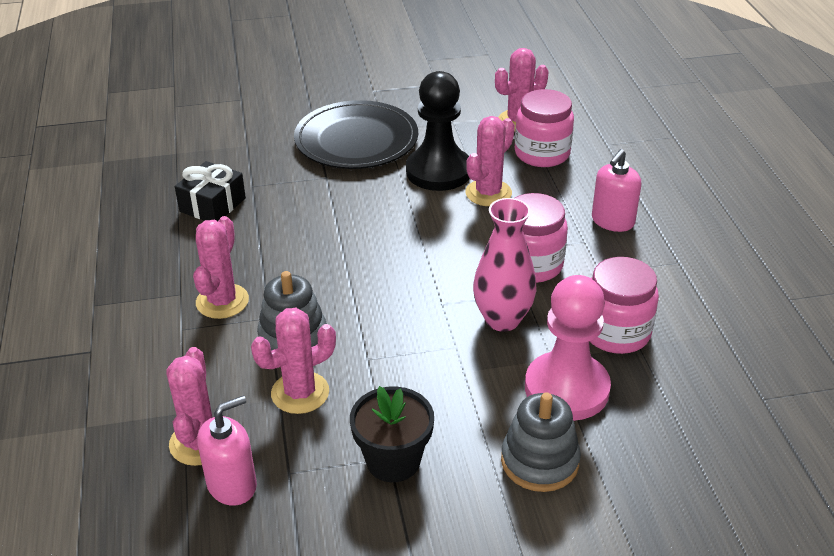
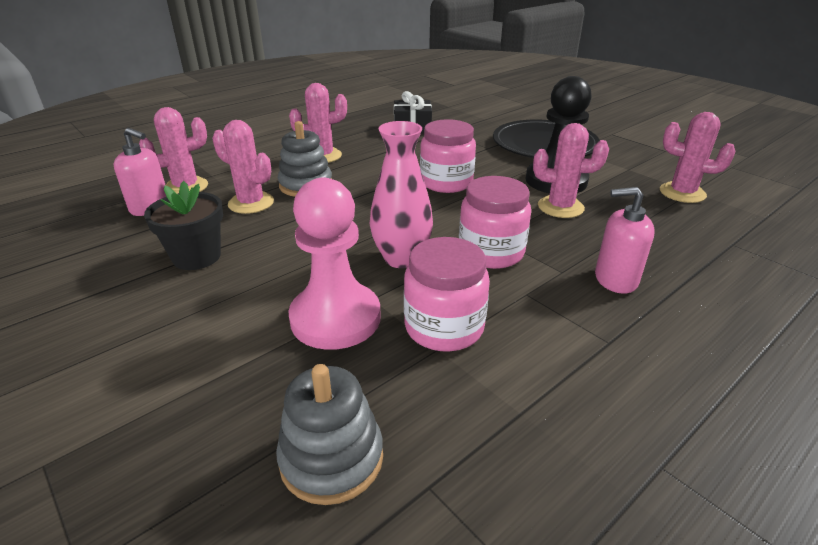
camera: 60 degrees right, 5 degrees down
(539, 461) = (226, 329): grey stacking toy -> grey stacking toy (331, 458)
(542, 153) = (656, 215): pink jar -> pink jar (446, 182)

